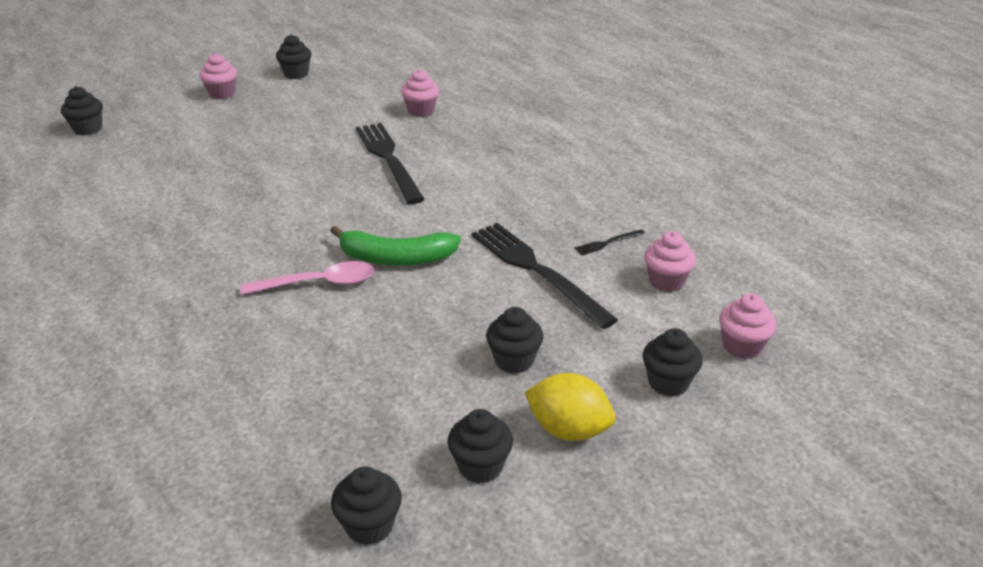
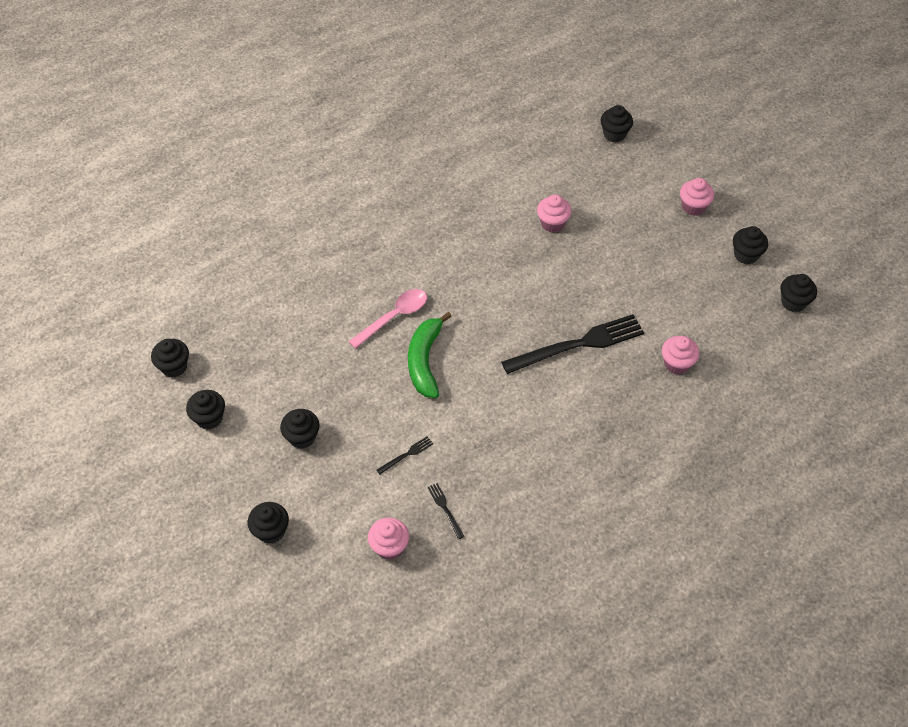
camera: 90 degrees right, 20 degrees up
(318, 283) = (394, 317): pink spoon -> pink spoon turned 120 degrees counterclockwise
(359, 59) = (793, 302): none -> black cupcake
(537, 270) = (406, 455): black fork -> black fork, size x0.40
(568, 430) = (233, 466): yellow lemon -> none
(742, 346) = (305, 588): pink cupcake -> pink cupcake (552, 223)

